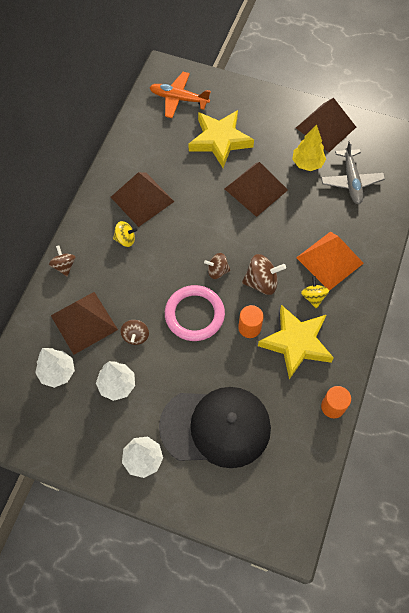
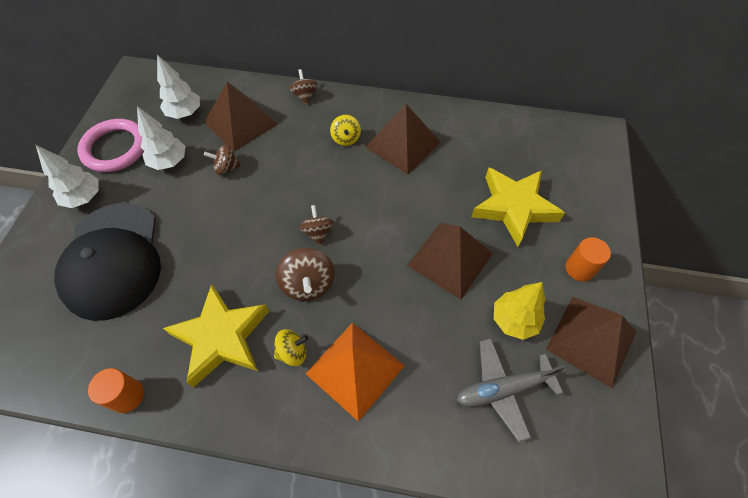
camera: 80 degrees right, 5 degrees down
(64, 266) = (305, 96): brown spinning top -> brown spinning top turned 75 degrees counterclockwise
(178, 99) = (561, 155): orange plane -> none
(194, 314) = (256, 218): pink ring -> pink ring (115, 148)
(249, 327) = (241, 278): orange cylinder -> orange cylinder (579, 268)

